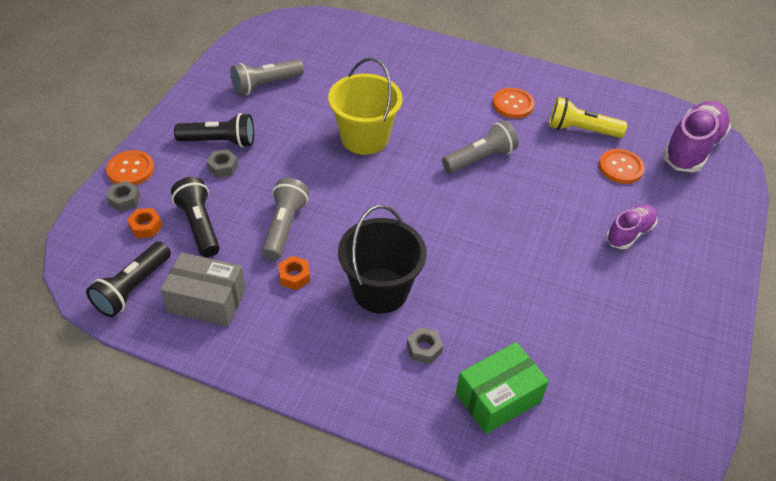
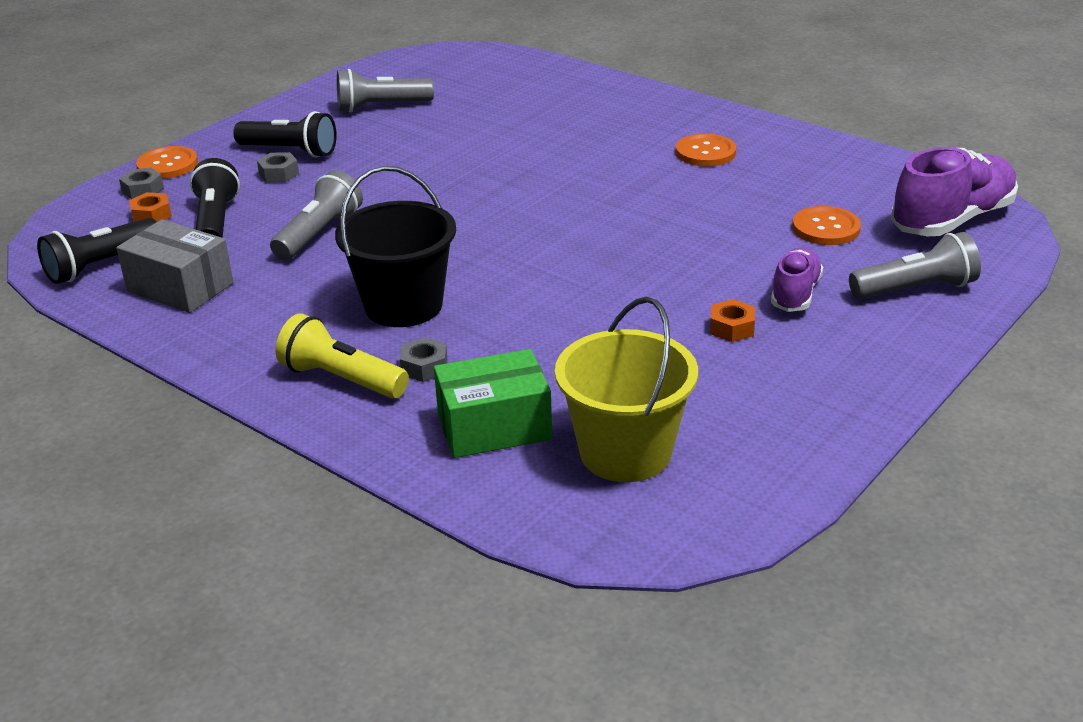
camera: 20 degrees right, 15 degrees down
(294, 276) = (301, 279): orange nut -> orange nut (732, 328)
(364, 138) = (477, 165): yellow bucket -> yellow bucket (625, 452)
(480, 158) = (623, 199): grey flashlight -> grey flashlight (915, 289)
(581, 130) = (790, 186): yellow flashlight -> yellow flashlight (341, 379)
(629, 233) = (795, 294): purple shoe -> purple shoe turned 45 degrees counterclockwise

